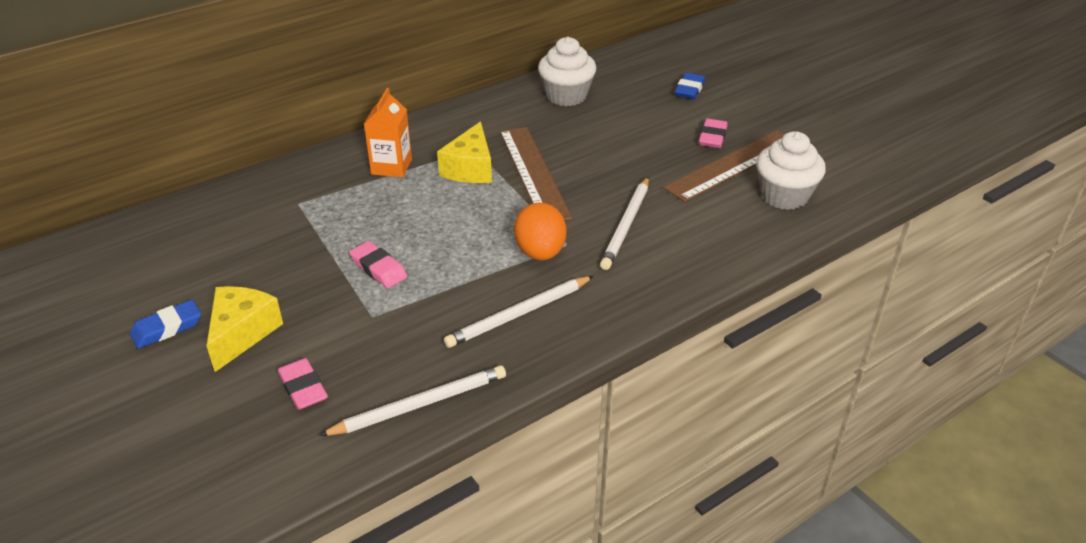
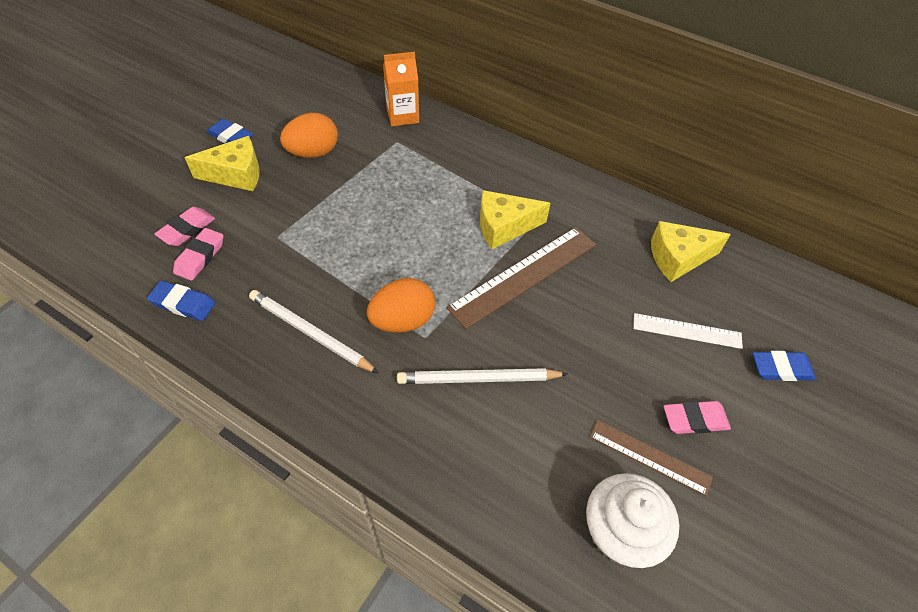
camera: 65 degrees right, 15 degrees up
(260, 266) = (313, 152): none -> orange egg
(378, 269) = (336, 219): pink eraser -> pink eraser (200, 257)
(391, 167) = (476, 175): orange carton -> orange carton (402, 116)
(419, 404) = (183, 304): white pencil -> blue eraser
(566, 96) = (678, 258): white cupcake -> yellow cheese
(636, 115) = (687, 331): none -> white ruler
(733, 165) = (649, 456): brown ruler -> brown ruler, size x0.58

